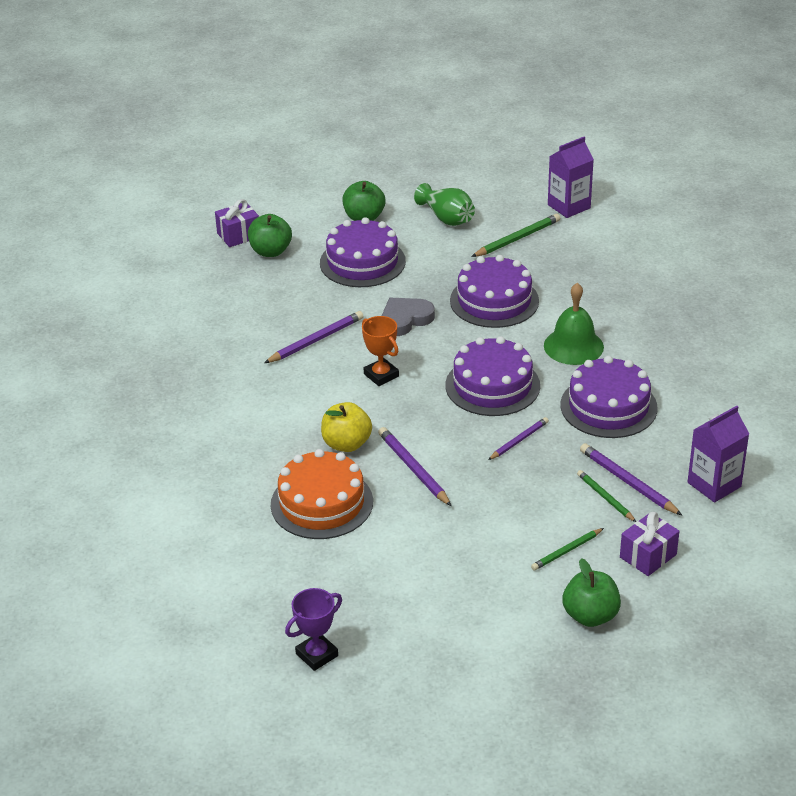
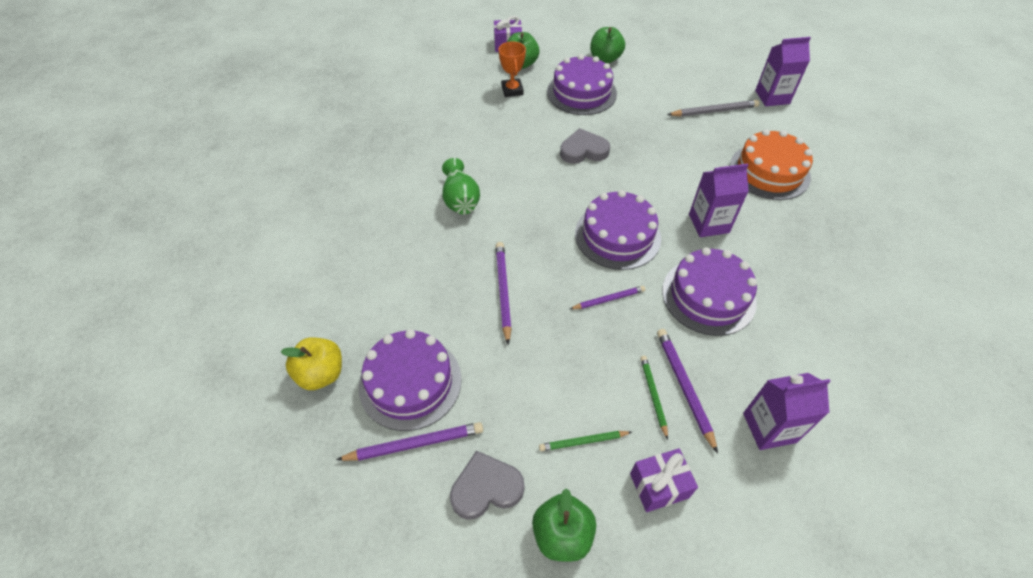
camera: 25 degrees right, 15 degrees up
(316, 340) = (505, 145): purple pencil -> purple pencil (415, 444)
(317, 655) = (297, 453): purple trophy -> none
(322, 503) = (409, 294): orange cake -> orange cake (769, 171)
(346, 444) = (466, 245): yellow apple -> yellow apple (321, 374)
(381, 375) = (534, 192): orange trophy -> orange trophy (512, 90)
(447, 218) = (667, 77): green vase -> green vase (460, 199)
(494, 301) = (664, 158): purple cake -> purple cake (410, 382)
(506, 612) = (486, 488): none -> grey heart
(517, 238) = (714, 111): green pencil -> grey pencil
(573, 346) = (708, 223): green bell -> purple carton

